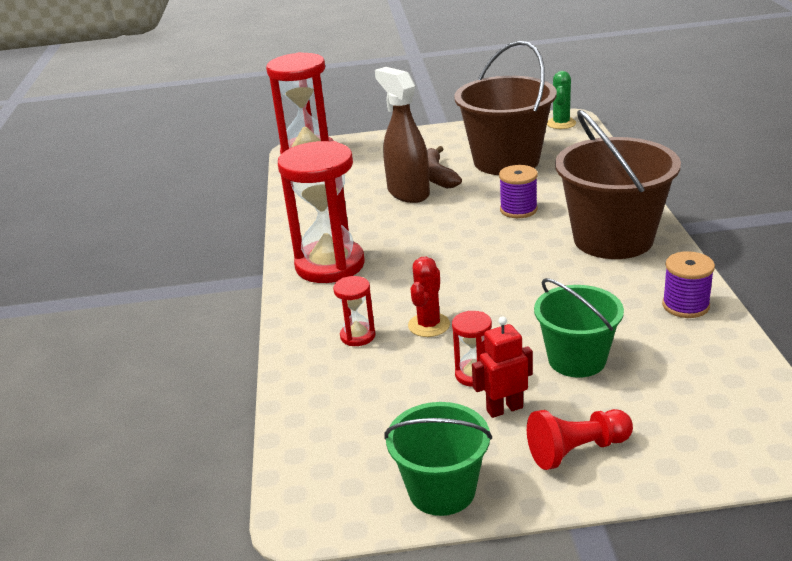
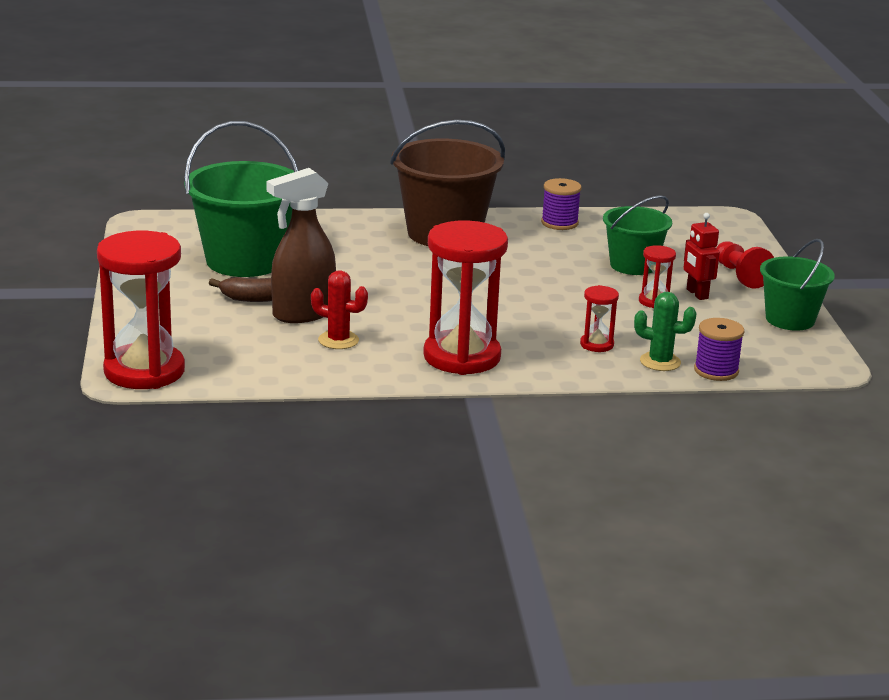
camera: 95 degrees left, 5 degrees down
(429, 325) = (581, 314): red cactus -> red cactus (338, 340)
(506, 161) = (245, 261): brown bucket -> green bucket
(518, 210) = (369, 264): purple spool -> purple spool (716, 371)
(561, 123) = (156, 226): green cactus -> green cactus (660, 362)

